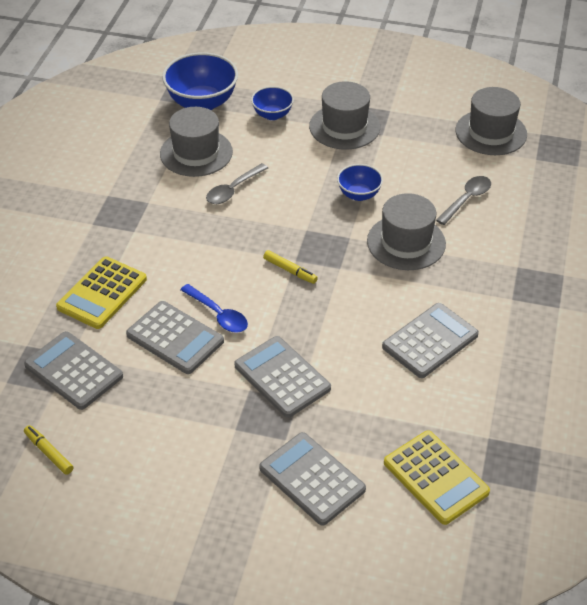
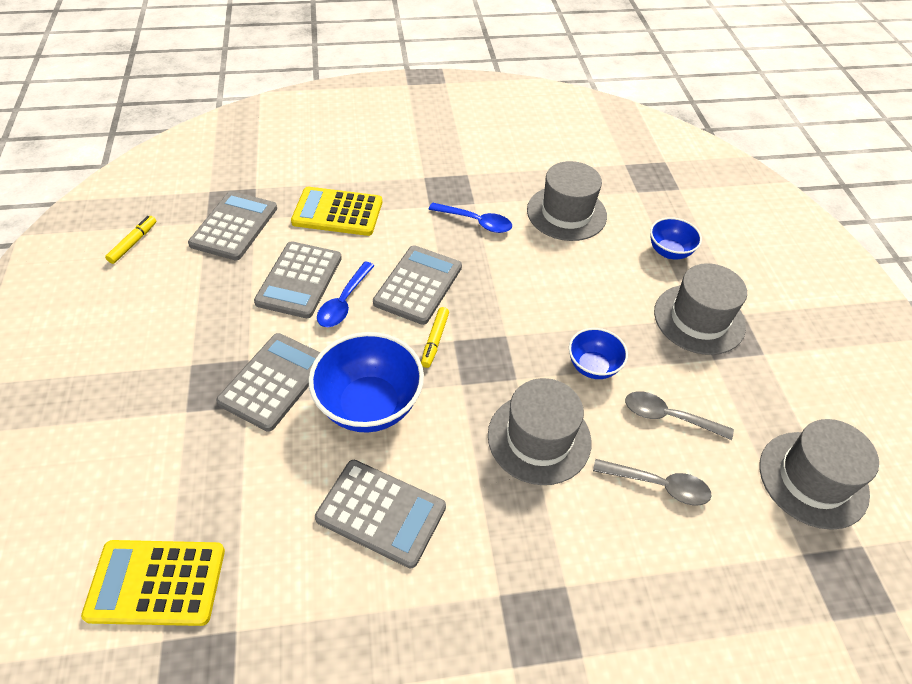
camera: 65 degrees right, 5 degrees up
(173, 208) = (476, 222): none -> blue spoon
(202, 103) = (644, 194): blue bowl -> blue bowl (369, 405)
(233, 190) = (530, 257): grey spoon -> grey spoon (668, 417)
(312, 479) = (134, 452): grey calculator -> grey calculator (418, 285)
(436, 477) = (156, 583): yellow calculator -> yellow calculator turned 60 degrees clockwise

